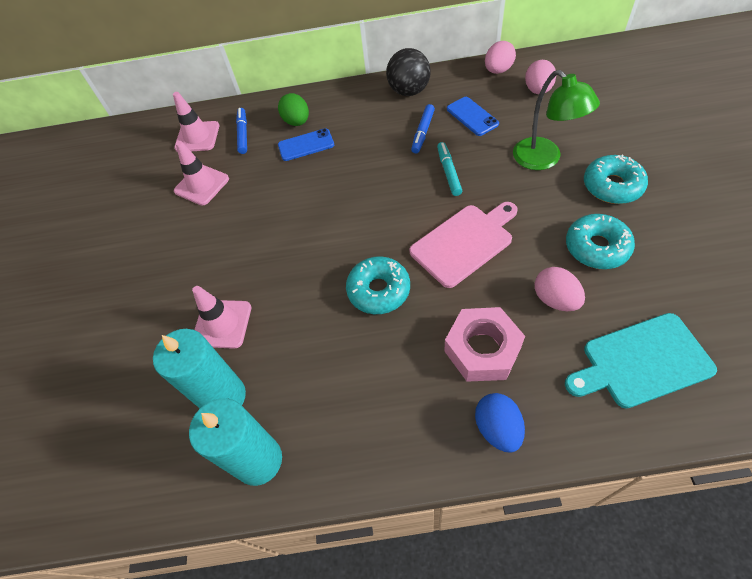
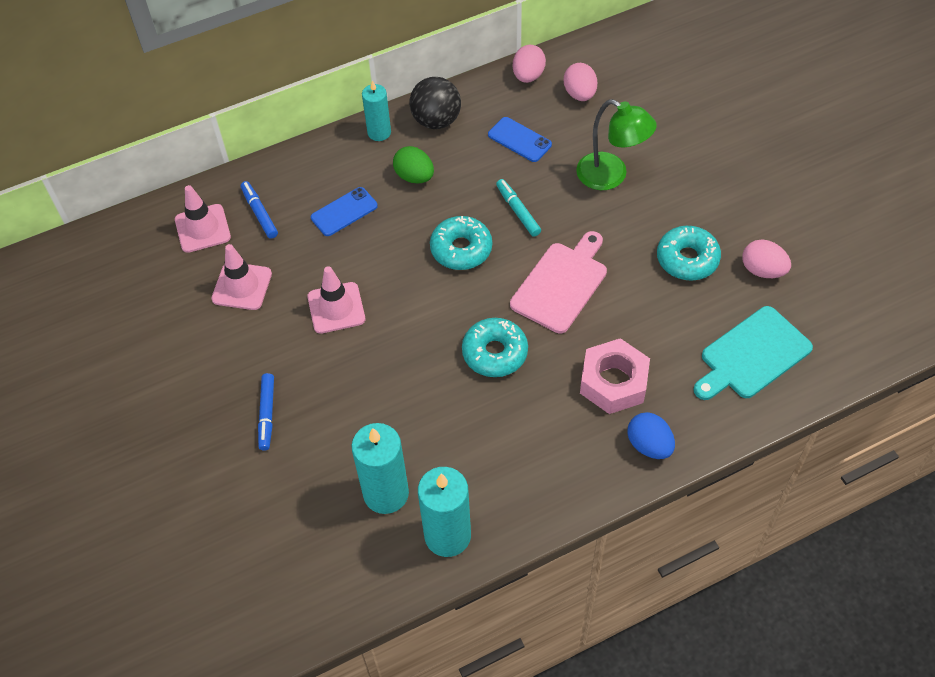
camera: 25 degrees left, 0 degrees up
(222, 324) = (348, 428): pink traffic cone -> pink traffic cone (336, 308)
(297, 122) = (319, 185): green egg -> green egg (414, 176)
(360, 92) = (379, 132): none -> turquoise candle
(423, 132) = (472, 170): blue marker -> blue marker (267, 414)
(555, 299) = (664, 319): pink egg -> pink egg (762, 270)
(612, 186) = (685, 192): turquoise donut -> turquoise donut (461, 249)

